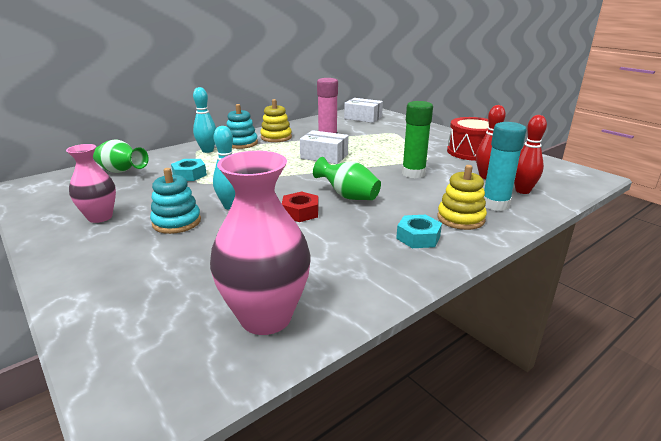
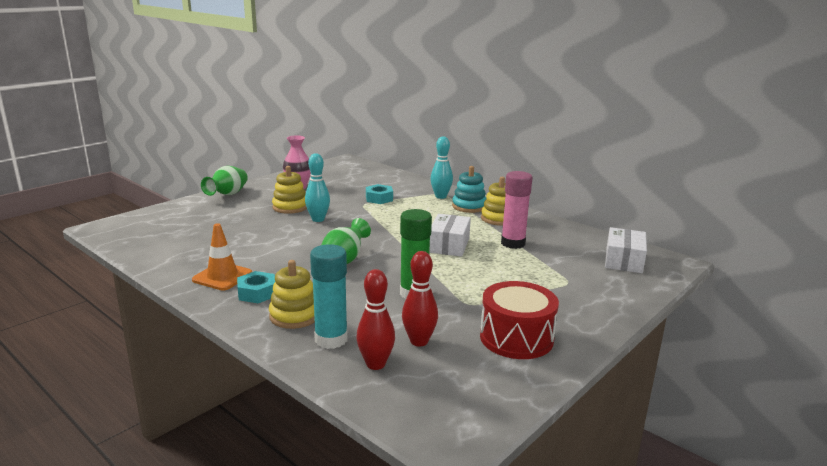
camera: 80 degrees right, 5 degrees down
(121, 172) = (379, 178): green vase -> green vase (228, 194)
(177, 222) = (290, 207): turquoise stacking toy -> yellow stacking toy
(266, 317) = (163, 245): pink vase -> none
(300, 212) = (307, 244): red nut -> none
(379, 259) = (222, 277): none -> orange traffic cone

